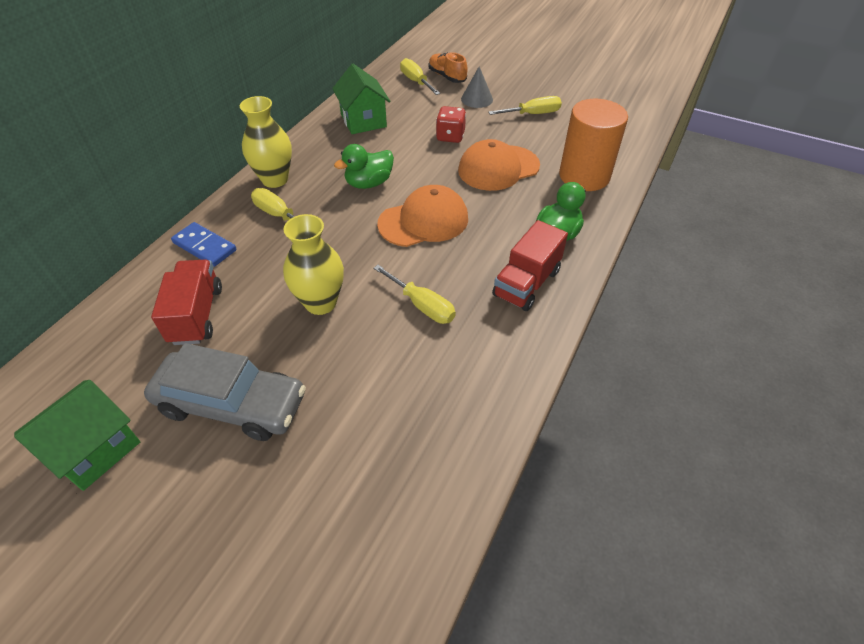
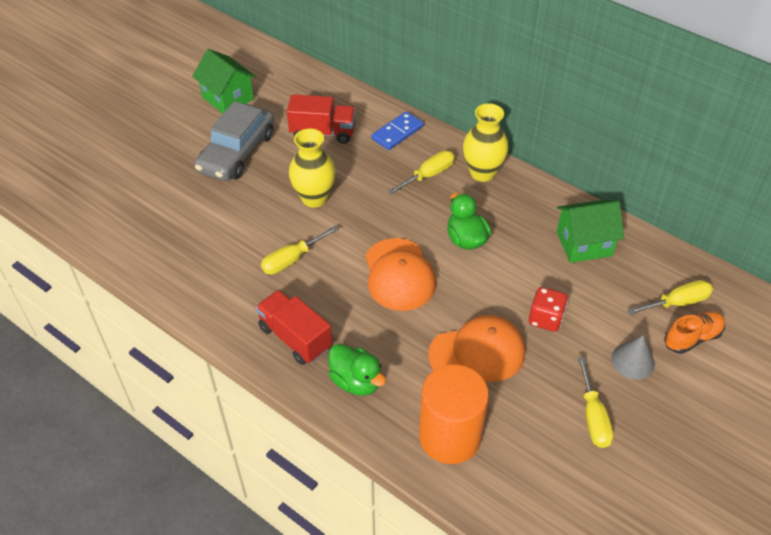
camera: 100 degrees right, 0 degrees up
(498, 168) = (477, 353): orange cap -> orange cap turned 90 degrees clockwise

